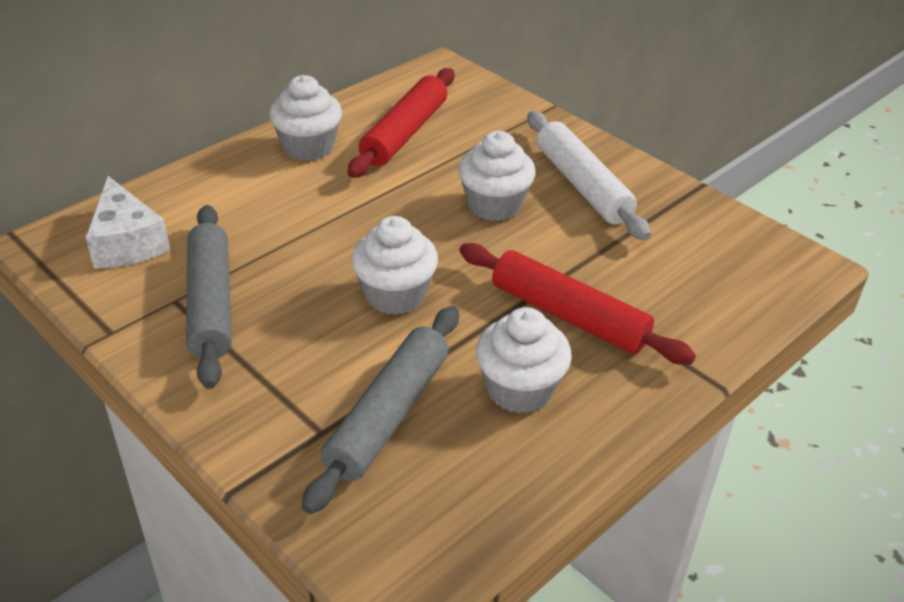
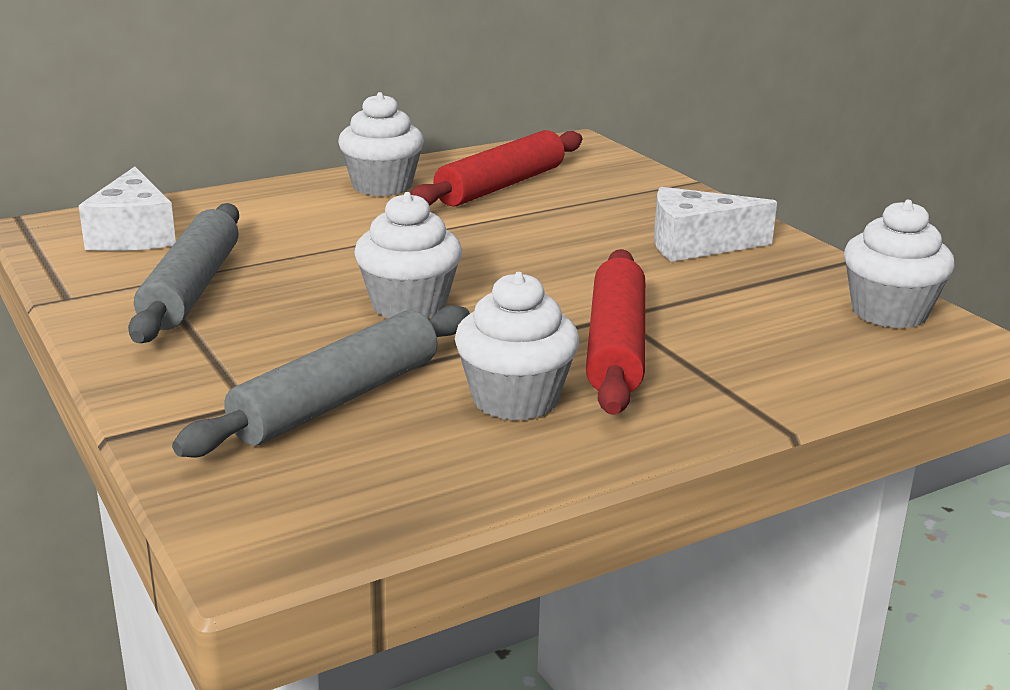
camera: 15 degrees right, 15 degrees down
(494, 205) = (575, 249): white cupcake -> white cupcake (889, 312)
(568, 315) = (616, 346): red rolling pin -> red rolling pin turned 45 degrees clockwise
(582, 185) = (696, 244): white rolling pin -> white cheese

